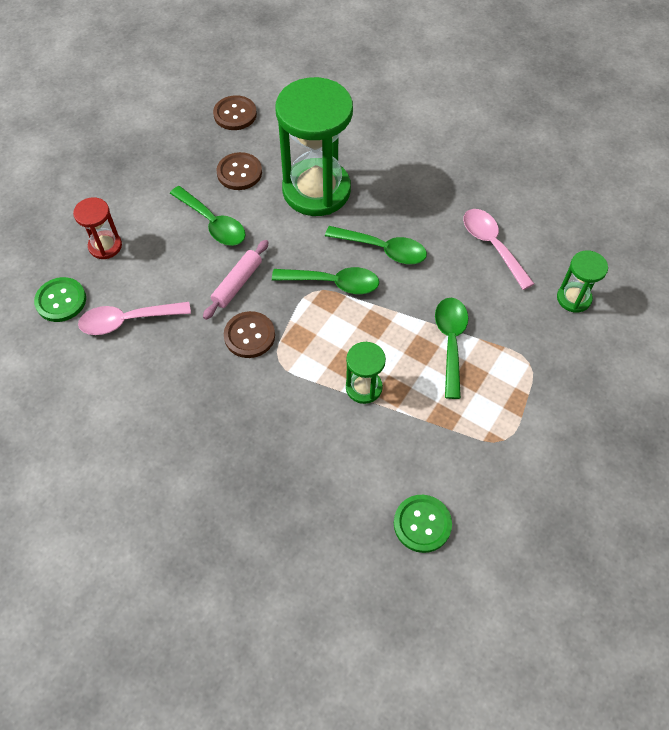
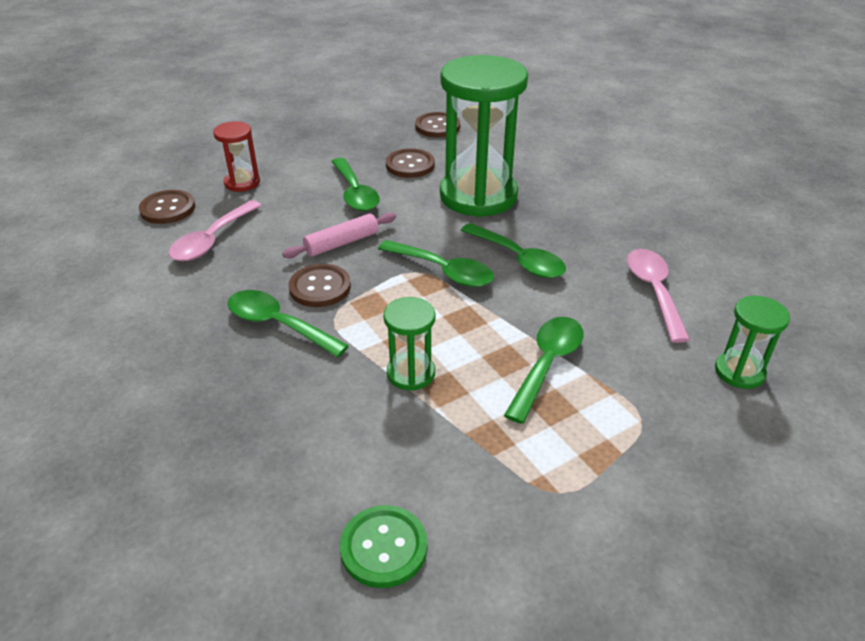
camera: 25 degrees right, 20 degrees down
(61, 300) = (167, 209): green button -> brown button
(127, 321) = (212, 240): pink spoon -> pink spoon turned 75 degrees counterclockwise
(241, 384) = (278, 324): none -> green spoon

